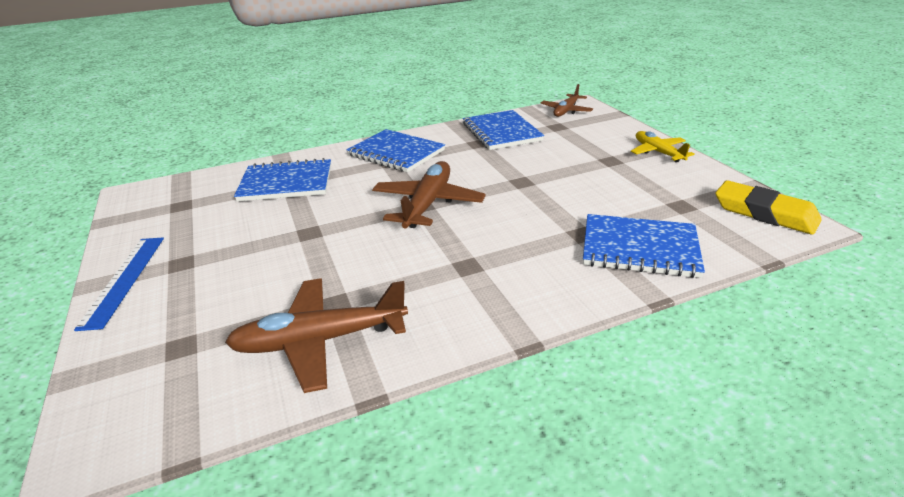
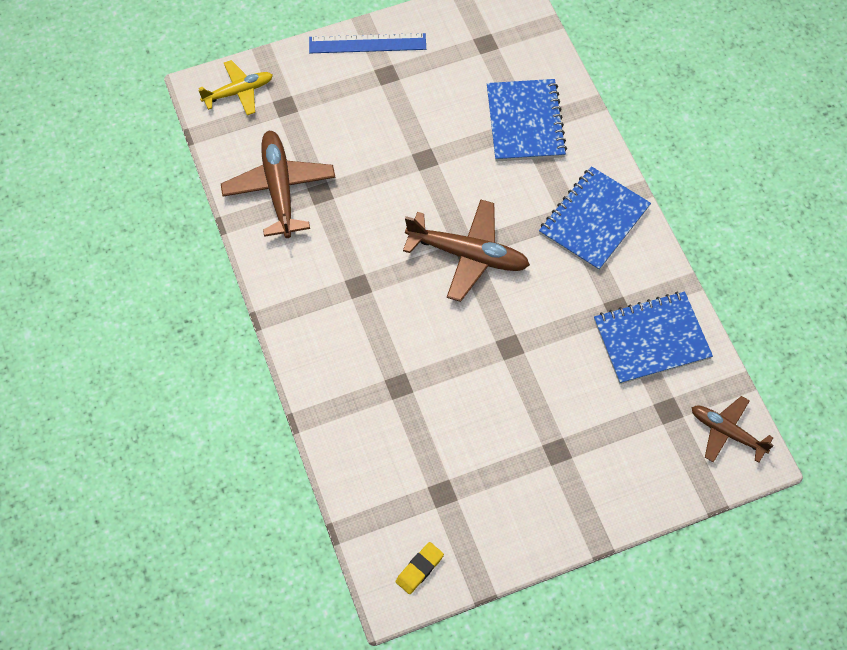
camera: 90 degrees right, 30 degrees up
(639, 248) = (369, 429): blue notebook -> none
(658, 152) = (576, 512): yellow plane -> yellow plane (238, 92)
(764, 213) = (419, 569): yellow eraser -> yellow eraser, size x0.53

